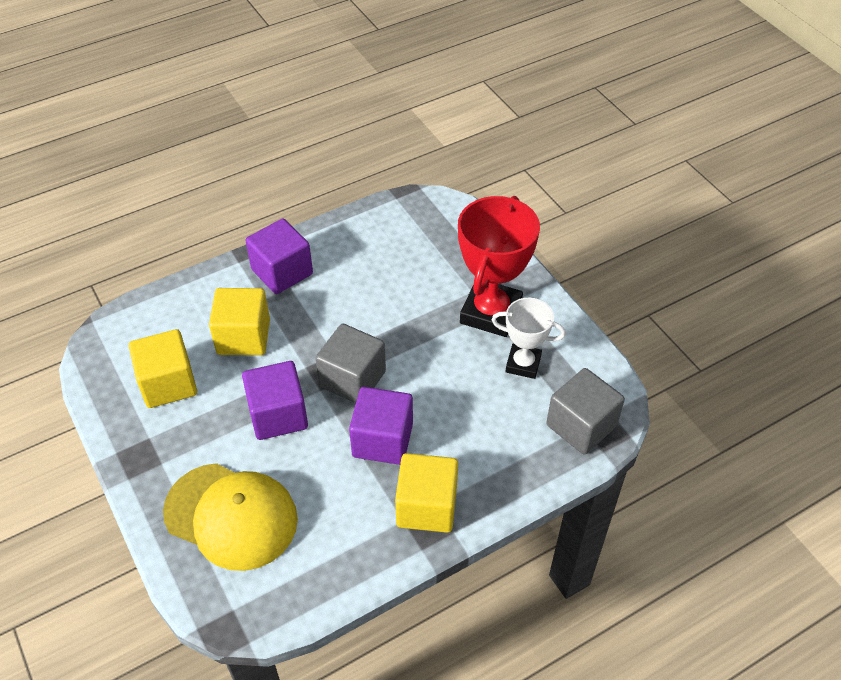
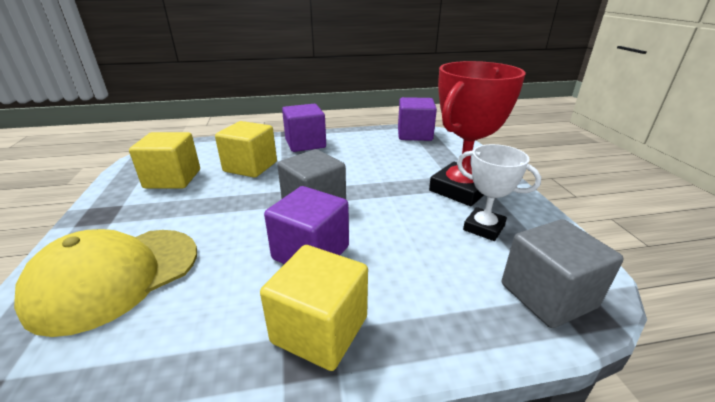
camera: 20 degrees right, 20 degrees down
(231, 516) = (116, 277): yellow cap -> yellow cap turned 90 degrees clockwise
(278, 415) = (233, 213): purple cube -> purple cube (414, 134)

